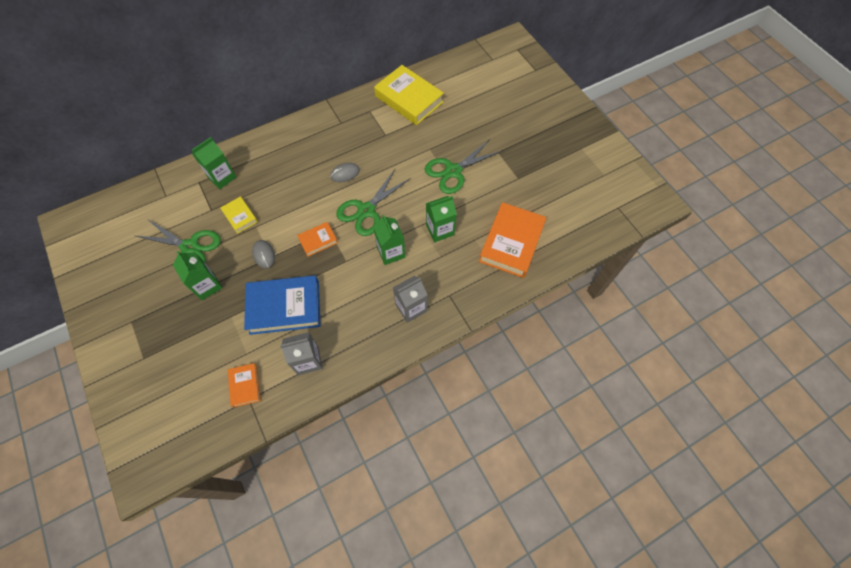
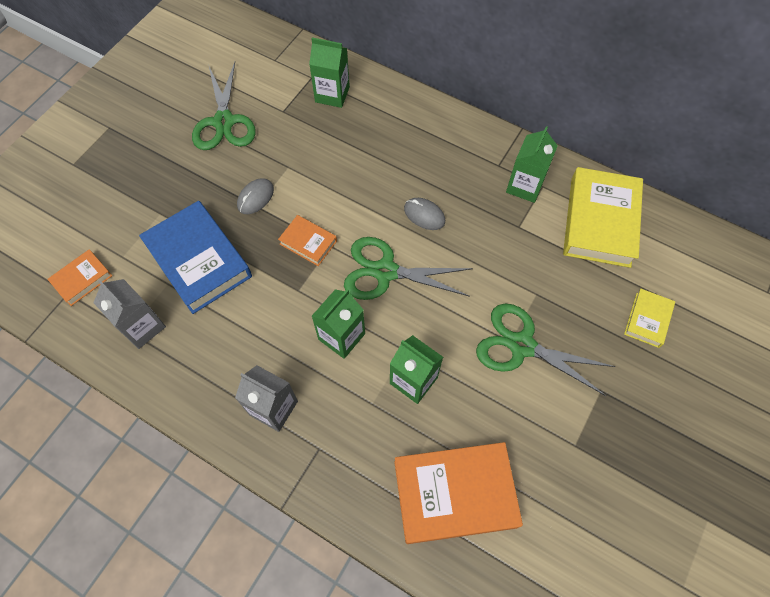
camera: 60 degrees right, 0 degrees up
(207, 285) = (186, 167): green carton -> green carton (524, 186)
(240, 216) = (291, 143): yellow book -> yellow book (647, 320)

